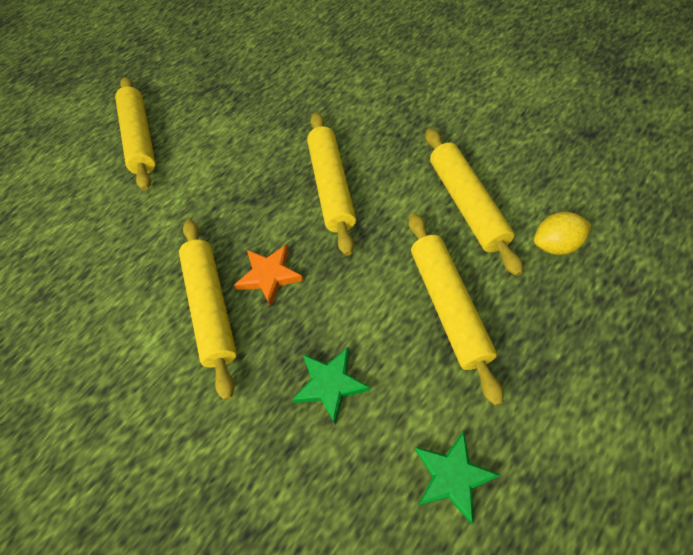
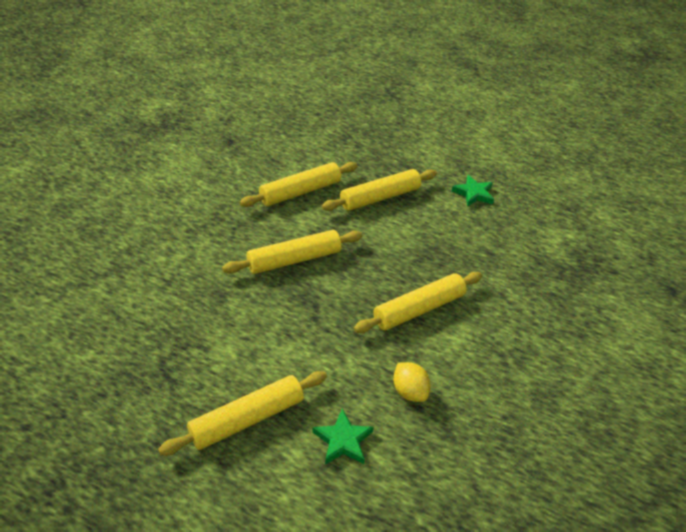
camera: 115 degrees left, 15 degrees down
(269, 276) = (383, 282): orange star -> none
(330, 384) = (447, 241): green star -> green star (343, 440)
(556, 245) = (325, 158): yellow lemon -> yellow lemon (409, 391)

